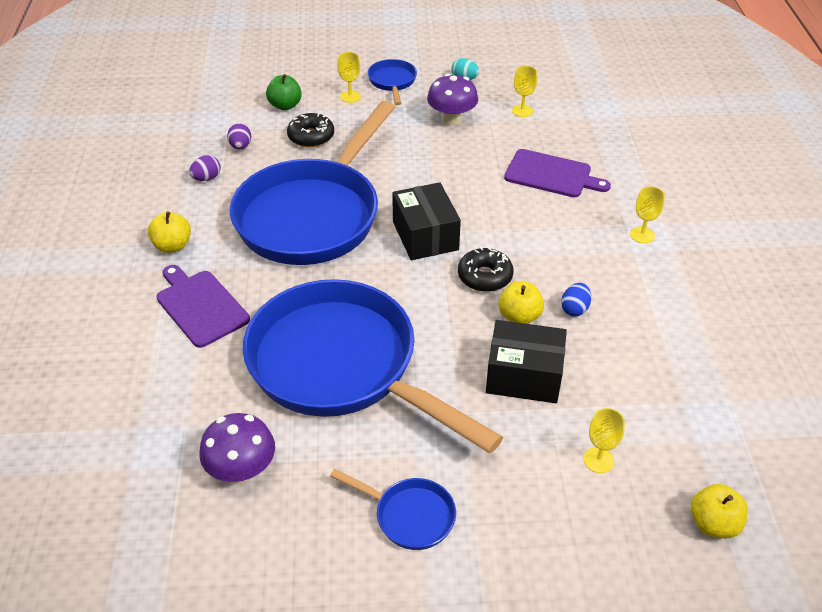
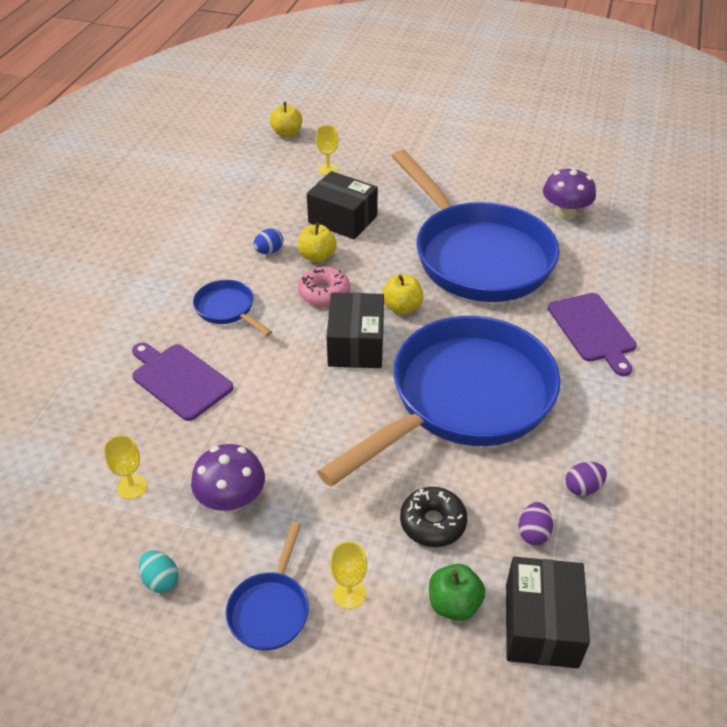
camera: 160 degrees left, 0 degrees up
(172, 246) = (623, 401): yellow apple -> yellow apple (402, 307)
(230, 108) = (541, 625): none -> black box
(409, 516) = (461, 171): blue pan -> blue pan (228, 309)
(485, 276) = (324, 293): black donut -> pink donut
(642, 235) = (155, 294): yellow goblet -> none

